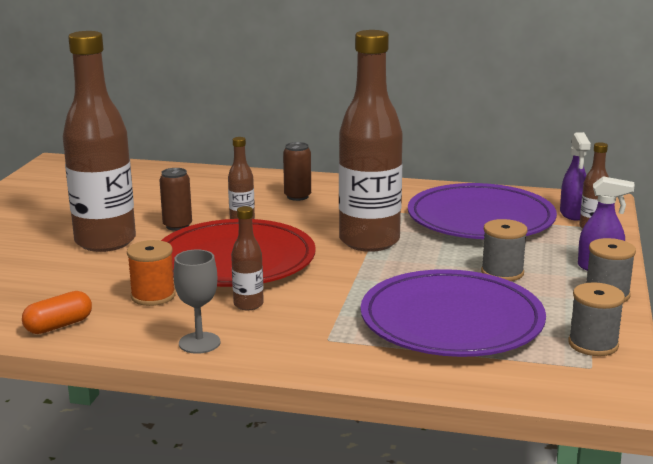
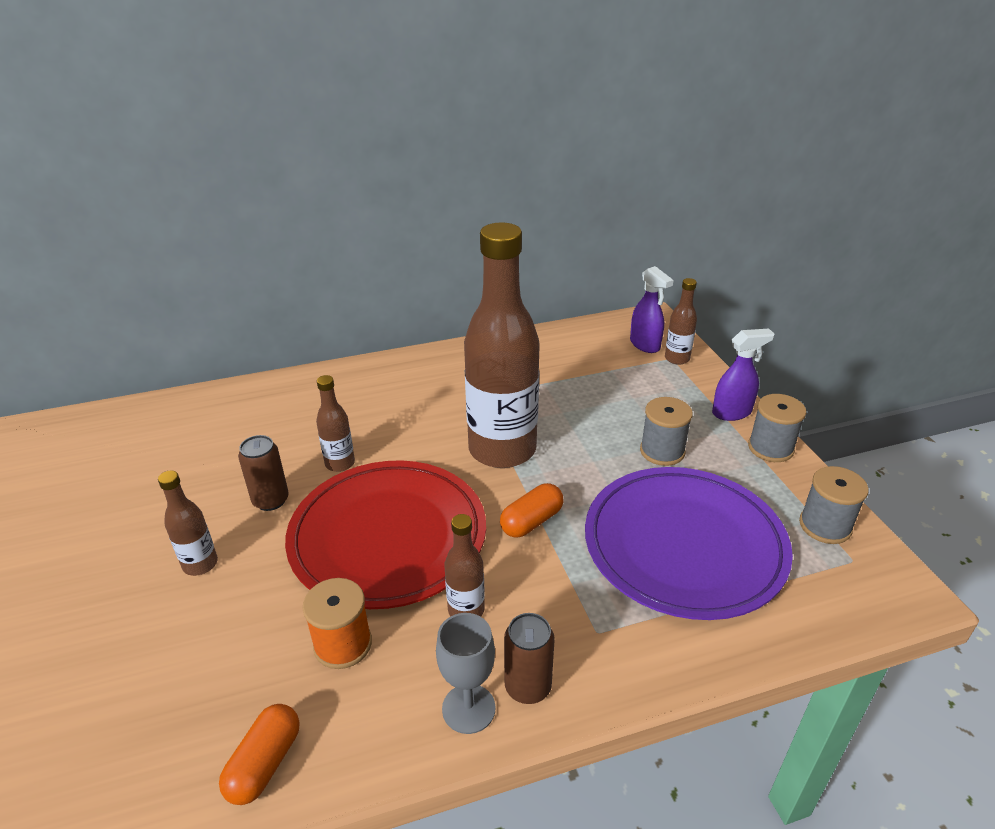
camera: 30 degrees left, 15 degrees up
(105, 241) = (200, 564): brown bottle -> brown bottle, size x0.43
(297, 196) = (369, 402): brown can -> brown can (528, 687)
(346, 279) = (531, 521): none -> orange capsule
(480, 219) = (575, 378): purple plate -> none

